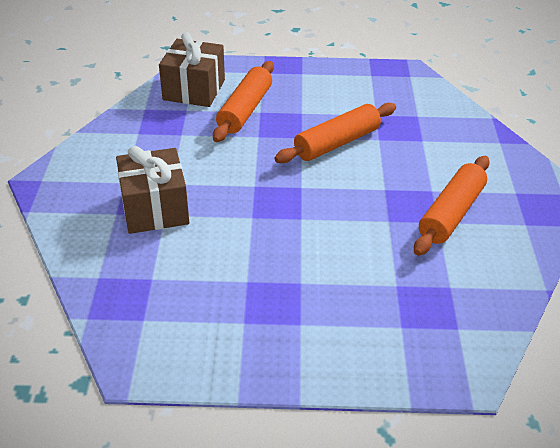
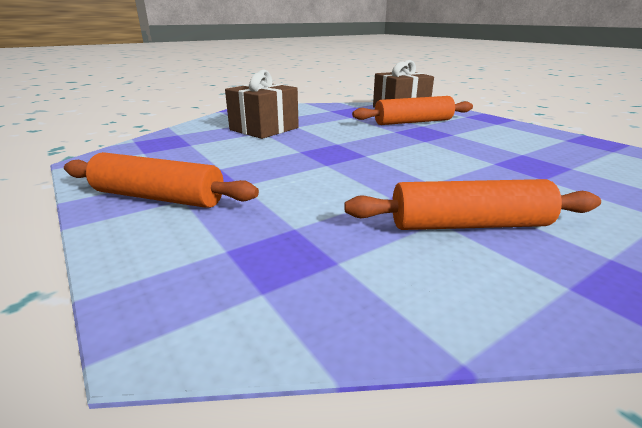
camera: 55 degrees right, 15 degrees down
(336, 143) = (447, 151): orange rolling pin -> orange rolling pin (159, 197)

